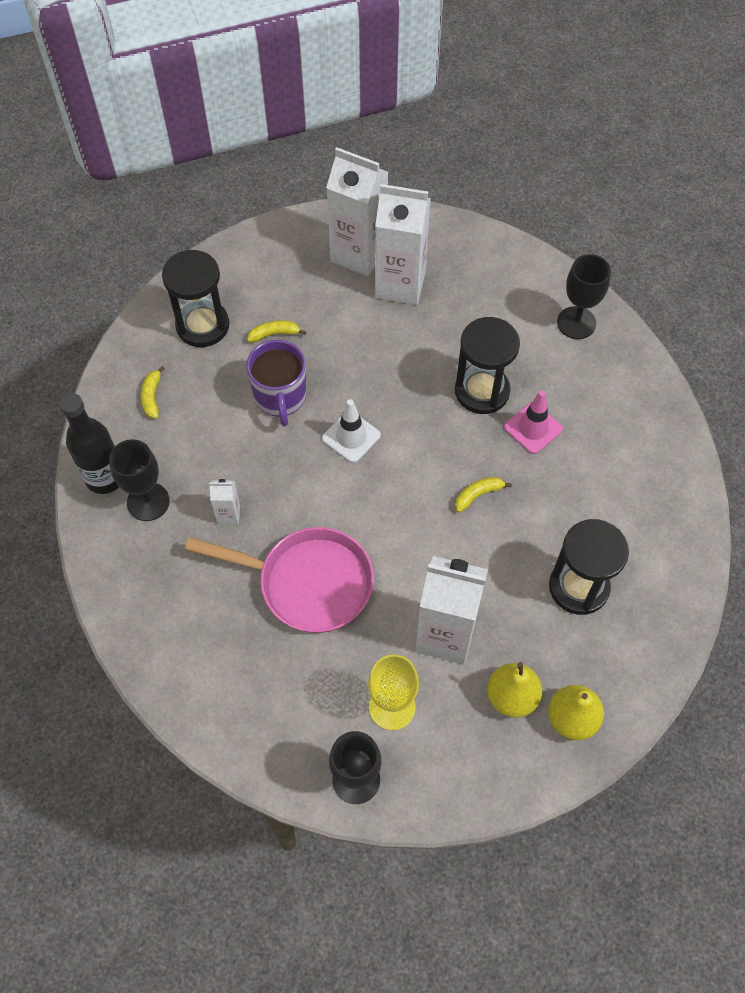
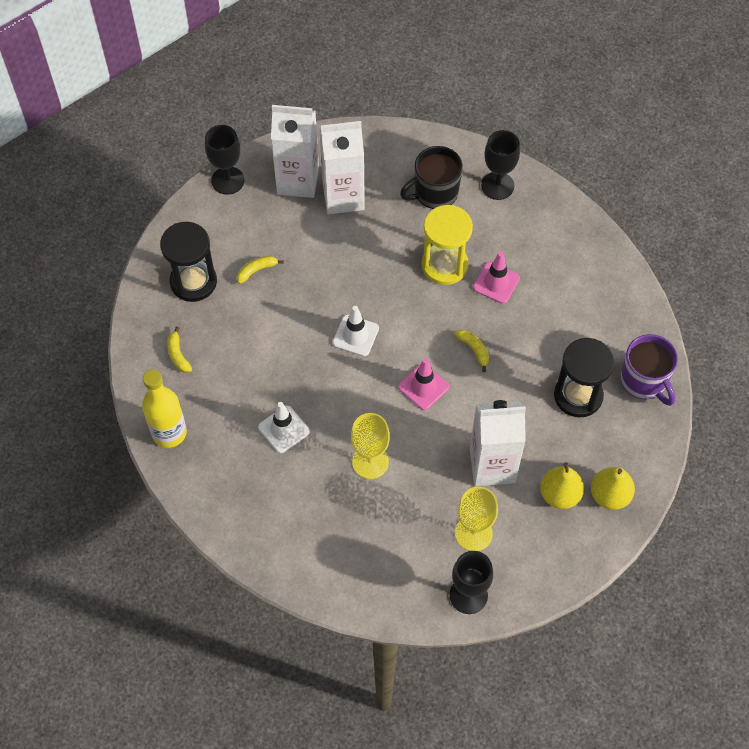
camera: 20 degrees left, 0 degrees up
(105, 477) = (169, 433): black bottle -> yellow bottle
(148, 502) = (213, 441): black goblet -> black goblet (228, 180)
(228, 514) = (283, 429): white carton -> white traffic cone
(280, 397) = (284, 321): purple mug -> purple mug (644, 381)
(308, 583) = (370, 462): pink pan -> yellow goblet
(403, 518) = (423, 387): none -> pink traffic cone
(477, 495) = (474, 350): yellow banana -> yellow banana turned 105 degrees clockwise
(482, 391) = (444, 265): black hourglass -> yellow hourglass
(502, 310) = (435, 193): none -> black mug

